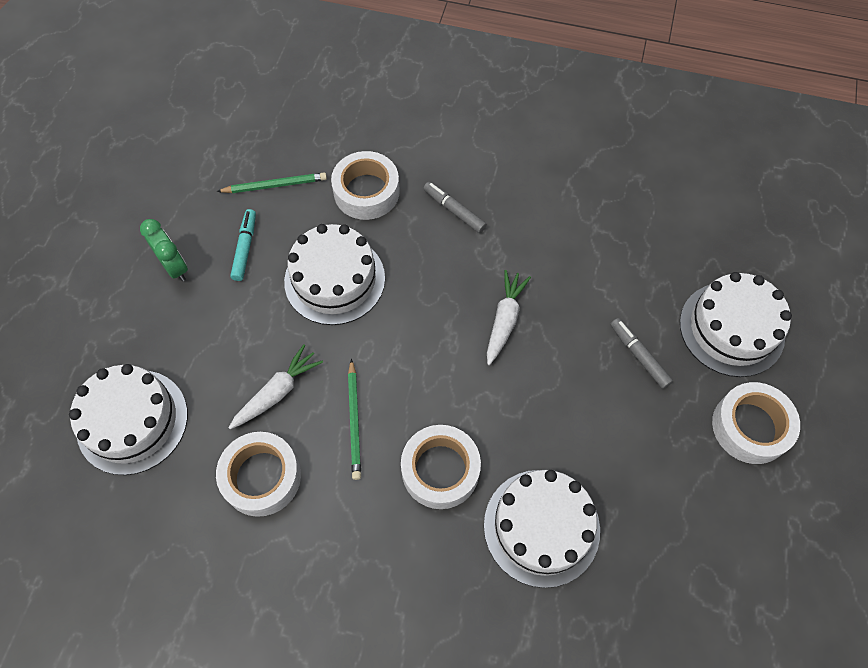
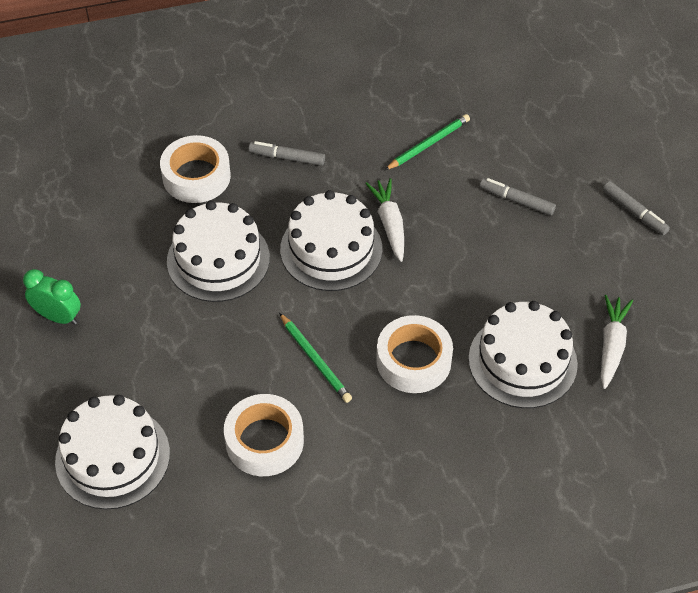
camera: 30 degrees left, 10 degrees down
(245, 248) = (115, 271): turquoise marker -> none
(275, 185) = (105, 208): green pencil -> green pencil (428, 144)
(277, 392) = (231, 371): white carrot -> white carrot (611, 345)
(731, 329) = (575, 148): white cake -> white cake (331, 249)
(750, 427) = (634, 212): white tape -> grey marker

